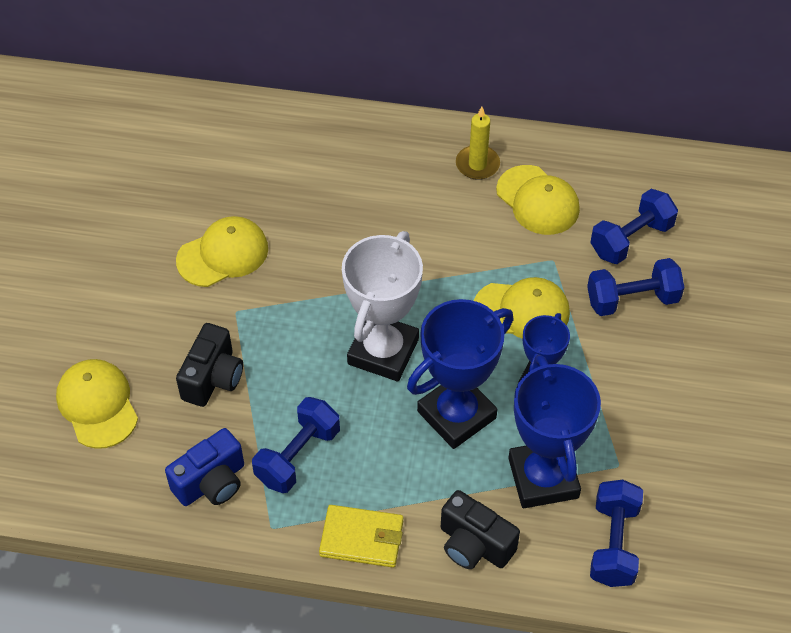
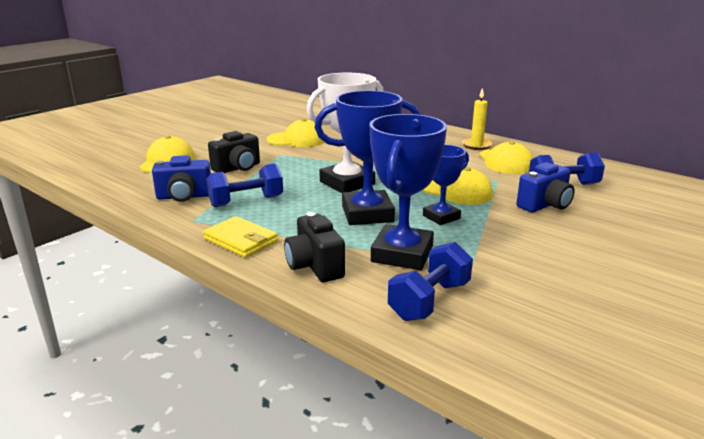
camera: 30 degrees right, 30 degrees down
(632, 300) = (545, 205): blue dumbbell -> blue camera

